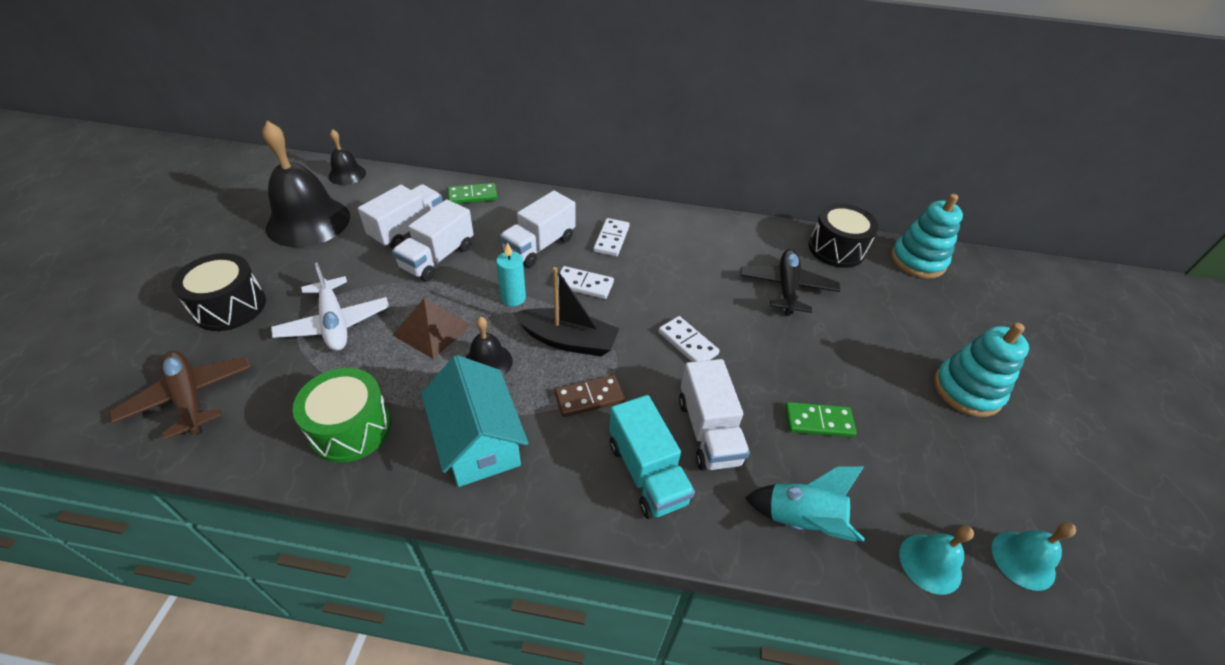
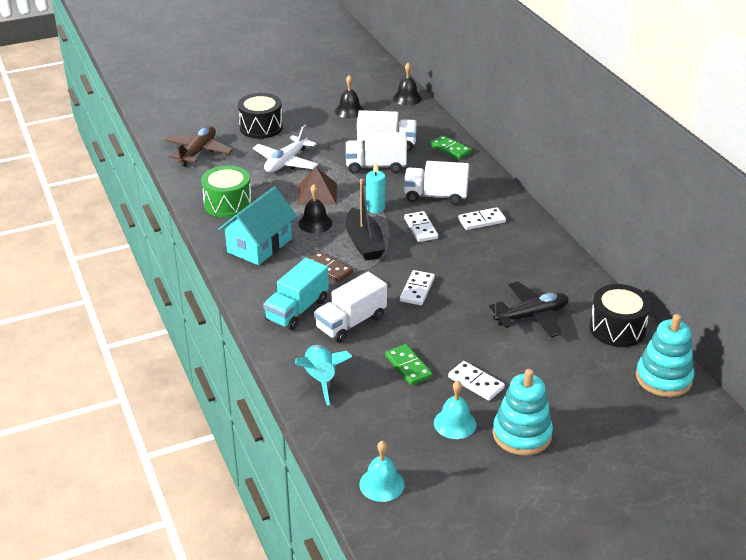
camera: 60 degrees right, 10 degrees down
(308, 221) = (349, 111): black bell -> black bell, size x0.50
(871, 381) = (476, 382): none -> white domino
(930, 563) = (339, 441): turquoise bell -> turquoise bell (455, 423)

